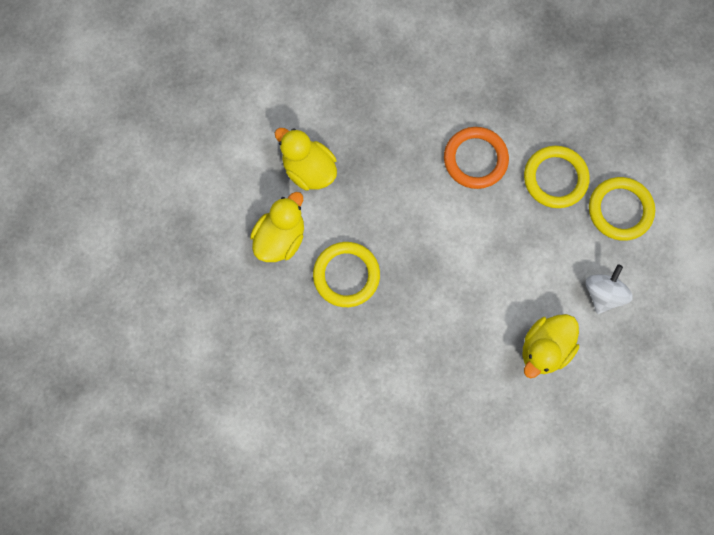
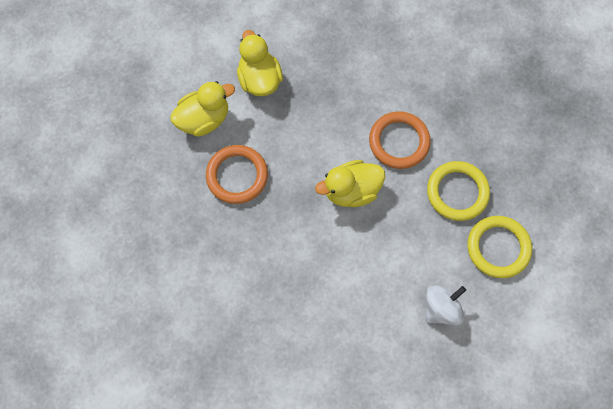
camera: 30 degrees right, 5 degrees down
(346, 275) = (237, 176): yellow ring -> orange ring
(544, 348) = (362, 325): yellow duck -> yellow duck (351, 191)

